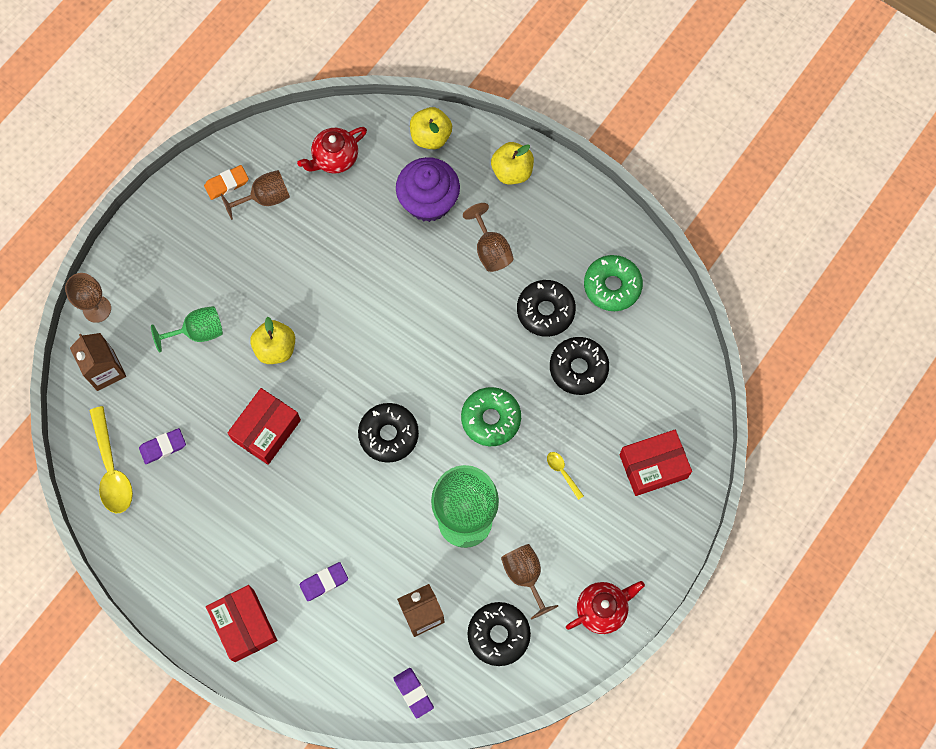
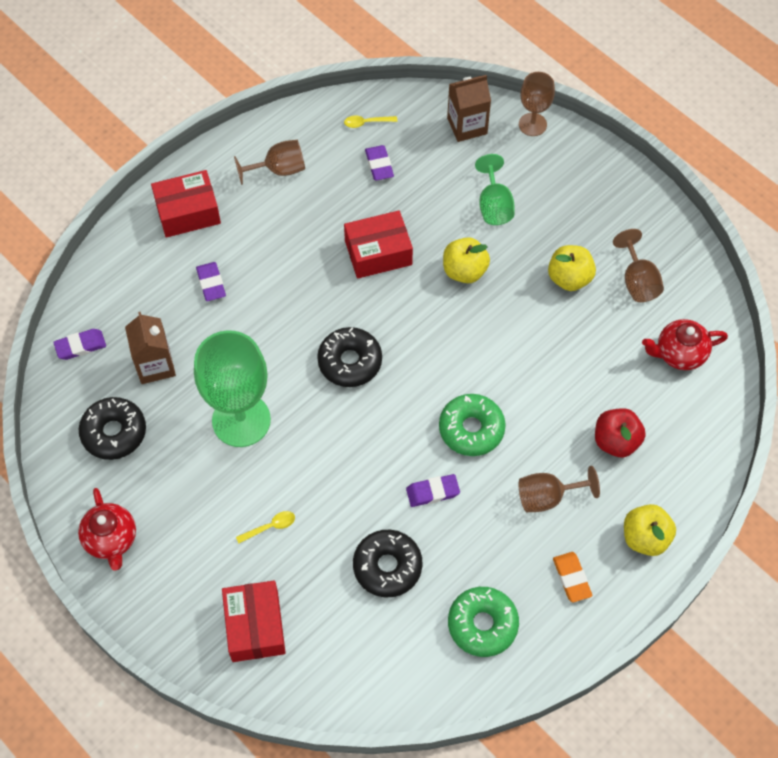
camera: 100 degrees right, 10 degrees down
(111, 468) = (367, 123): yellow spoon -> yellow spoon, size x0.48
(227, 184) = (658, 248): orange eraser -> orange eraser (571, 578)
(266, 430) = (378, 253): red box -> red box turned 60 degrees counterclockwise
(334, 158) = (679, 353): red teapot -> red teapot turned 75 degrees counterclockwise
(428, 201) = (616, 441): purple cupcake -> red apple
(431, 136) = (698, 456): yellow apple -> yellow apple (569, 278)
(491, 419) = (346, 464): green donut -> green donut (471, 429)
(503, 342) = (432, 492): none -> purple eraser
(525, 575) = (168, 468): brown goblet -> brown goblet (279, 169)
(545, 311) = (463, 543): black donut -> none

